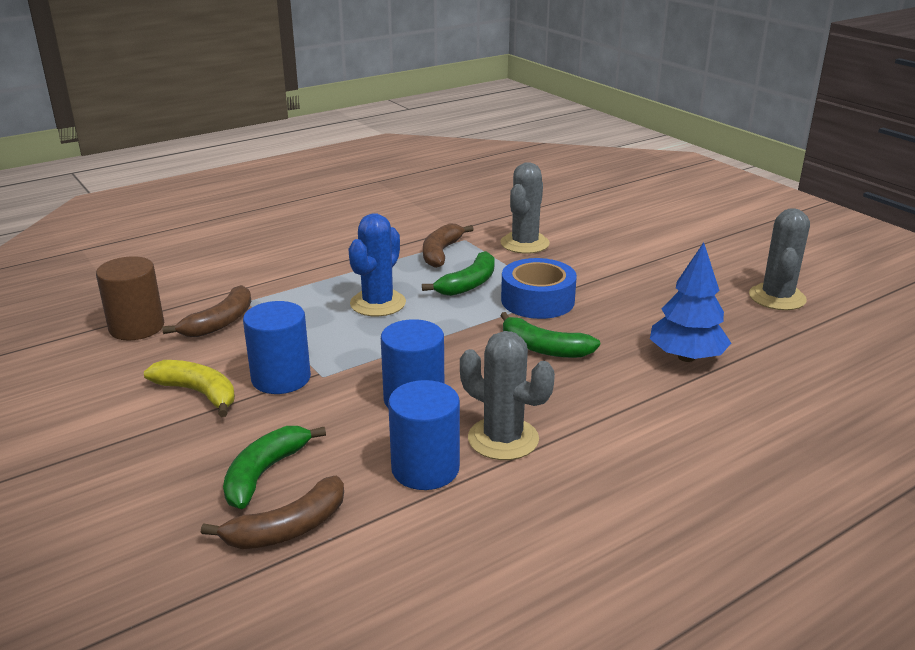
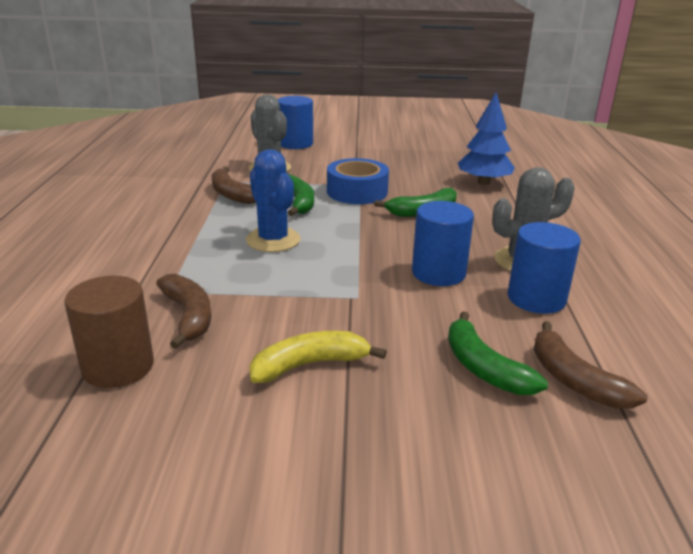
camera: 55 degrees left, 0 degrees up
(281, 378) = (338, 316): blue cylinder -> blue cylinder (295, 144)
(288, 528) = (574, 380): brown banana -> brown banana turned 150 degrees clockwise
(777, 297) = (447, 142): grey cactus -> none

